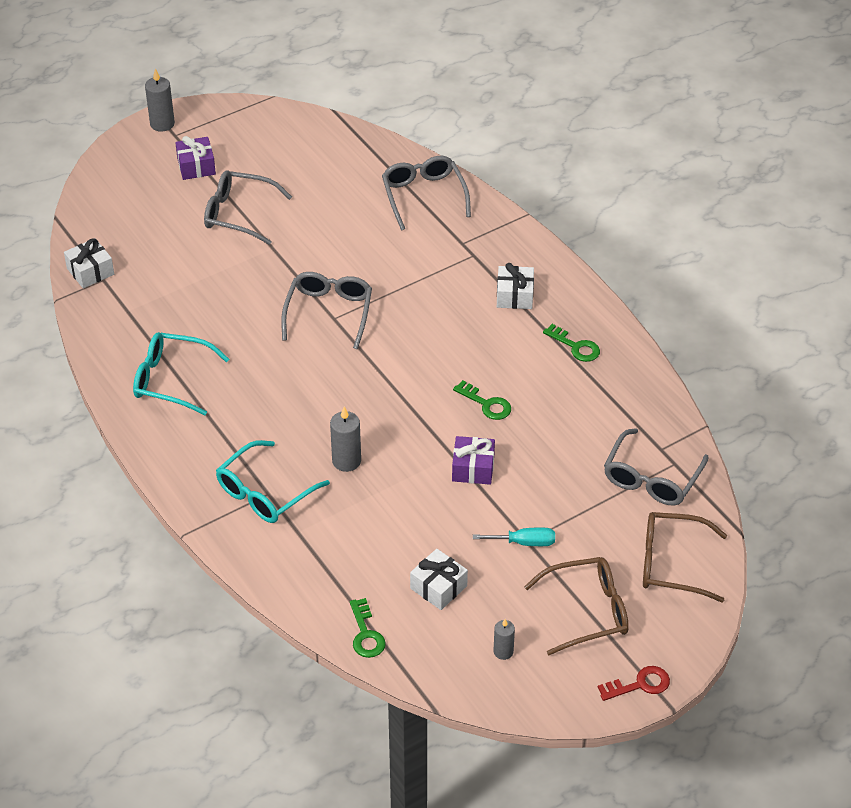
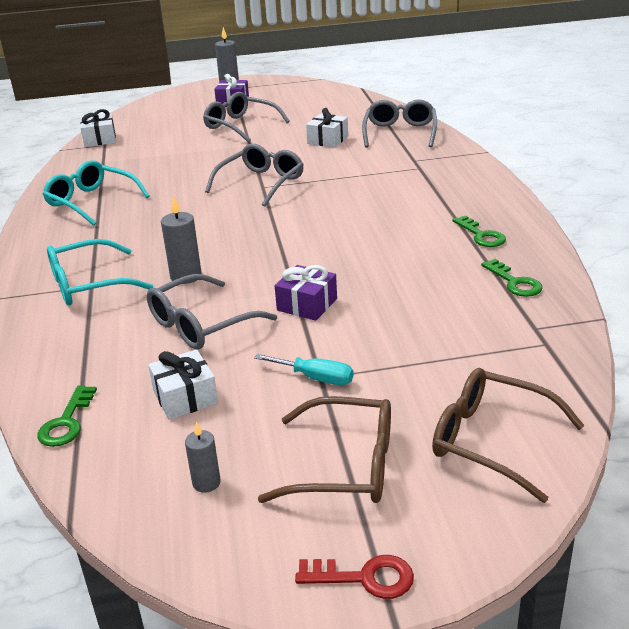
camera: 25 degrees right, 15 degrees down
(486, 404) = (359, 260): green key -> green key (514, 282)
(515, 296) = (441, 195): white gift -> white gift (327, 140)
(651, 479) = (508, 351): grey glasses -> grey glasses (200, 324)

